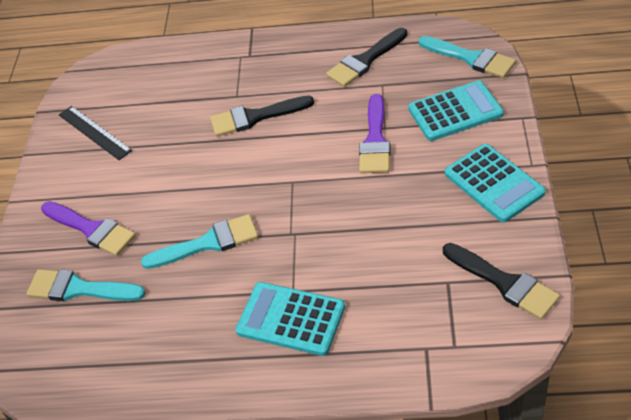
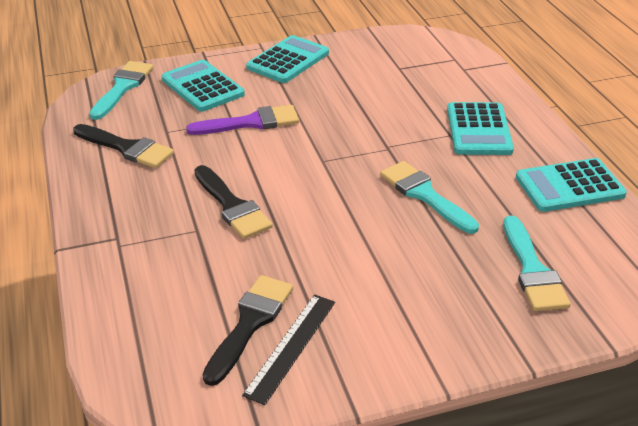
camera: 115 degrees left, 10 degrees down
(91, 229) = (451, 289): purple brush -> none
(163, 364) = (569, 186): none -> turquoise calculator
(504, 283) = (387, 47): black brush -> black brush (250, 323)

